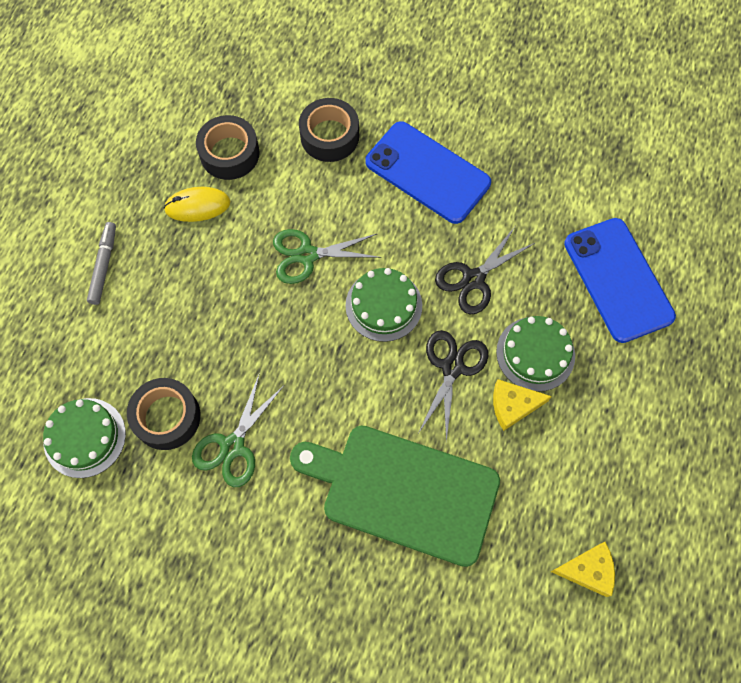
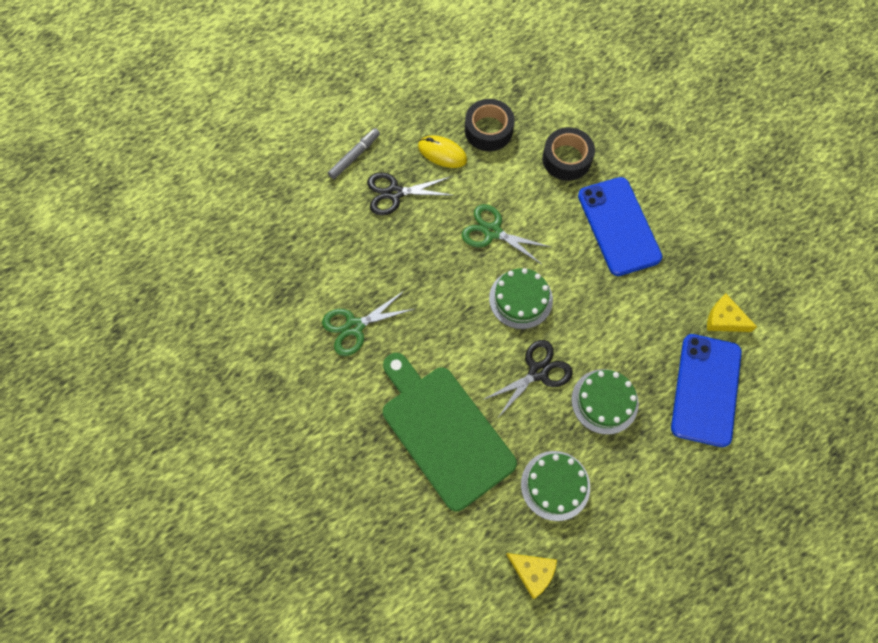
camera: 35 degrees right, 0 degrees up
(84, 437) = (268, 259): green cake -> green cake (555, 485)
(167, 417) = (326, 280): black tape -> none
(473, 279) = (597, 321): black scissors -> black scissors (394, 193)
(513, 405) = (562, 426): yellow cheese -> yellow cheese (724, 319)

